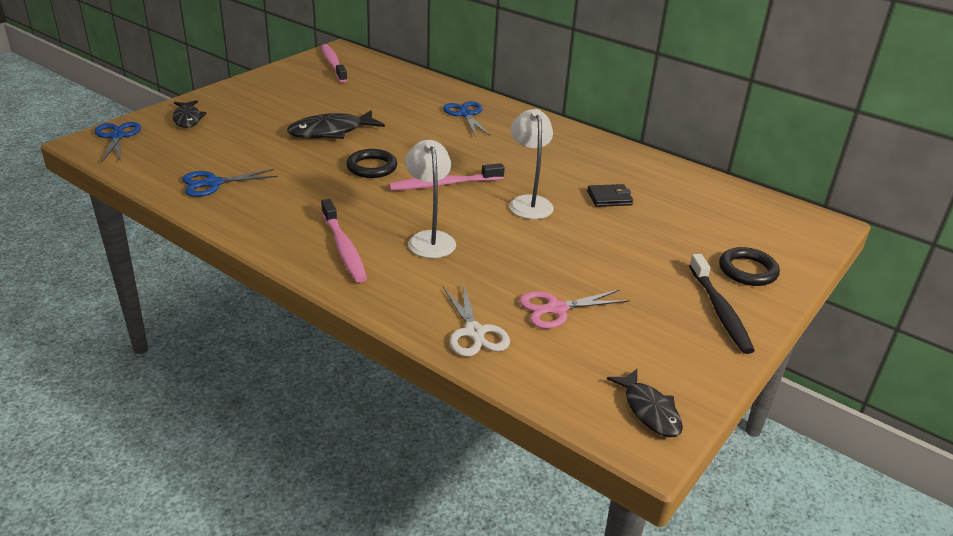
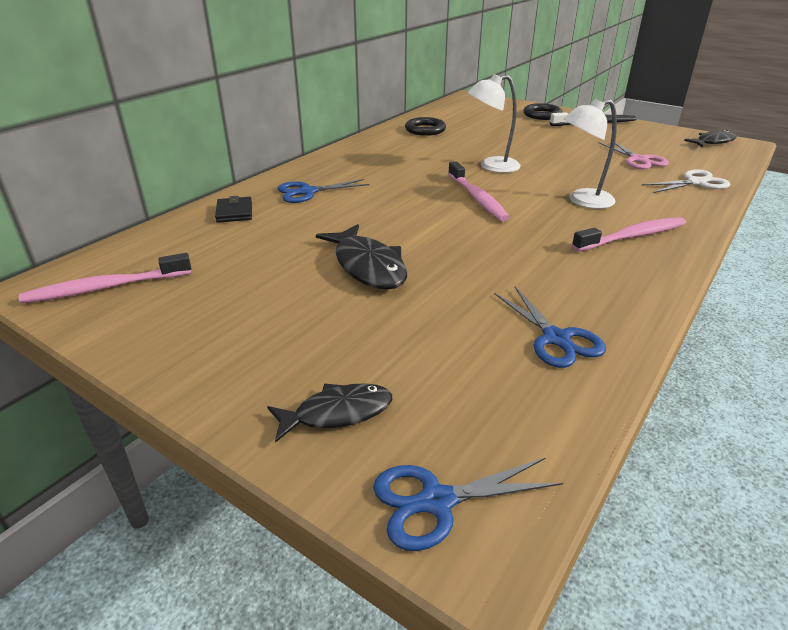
camera: 90 degrees left, 0 degrees up
(372, 167) = (457, 234): black ring -> black ring (425, 130)
(609, 198) = (467, 142): black wallet -> black wallet (234, 212)

